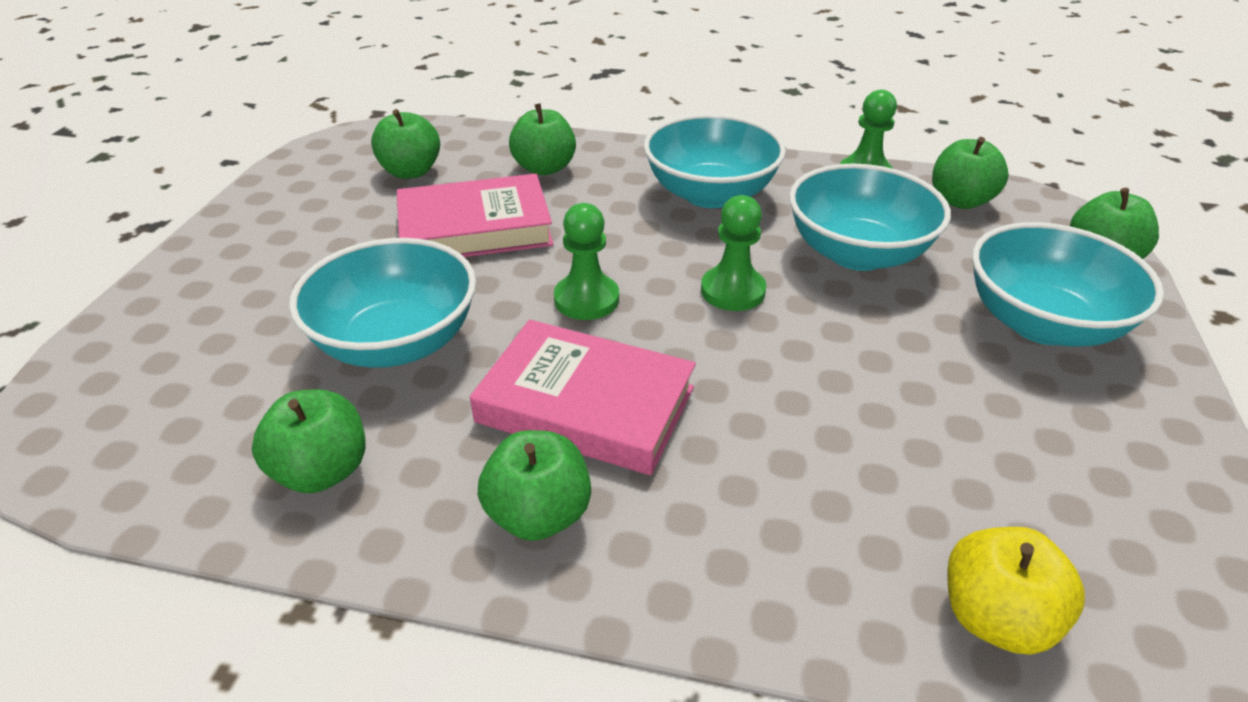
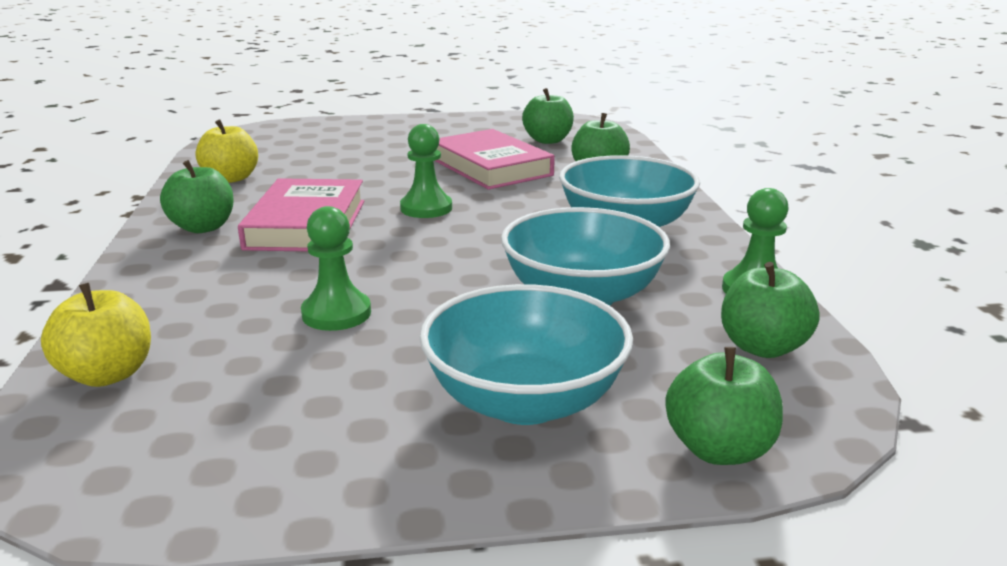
camera: 70 degrees right, 15 degrees down
(322, 471) = (231, 178): green apple -> yellow apple
(397, 342) = (348, 172): turquoise bowl -> none
(732, 291) = (473, 251): green pawn -> green pawn (336, 313)

